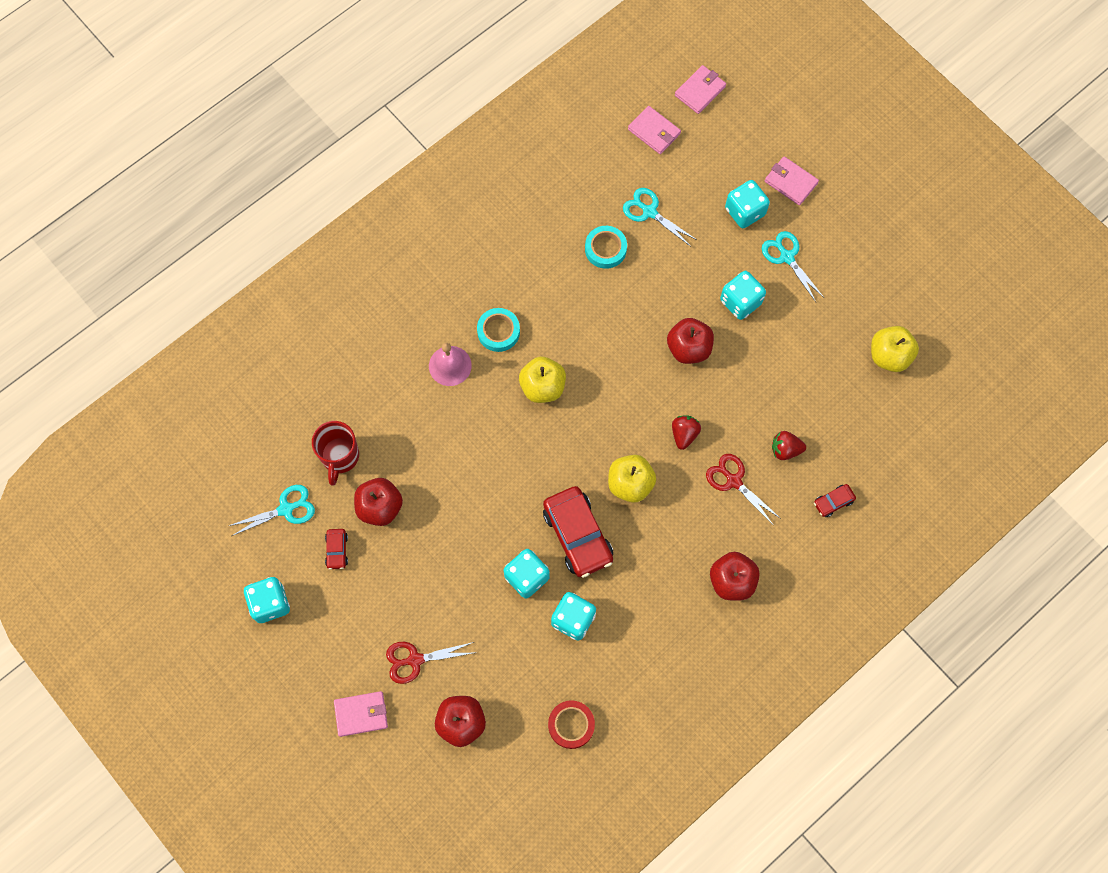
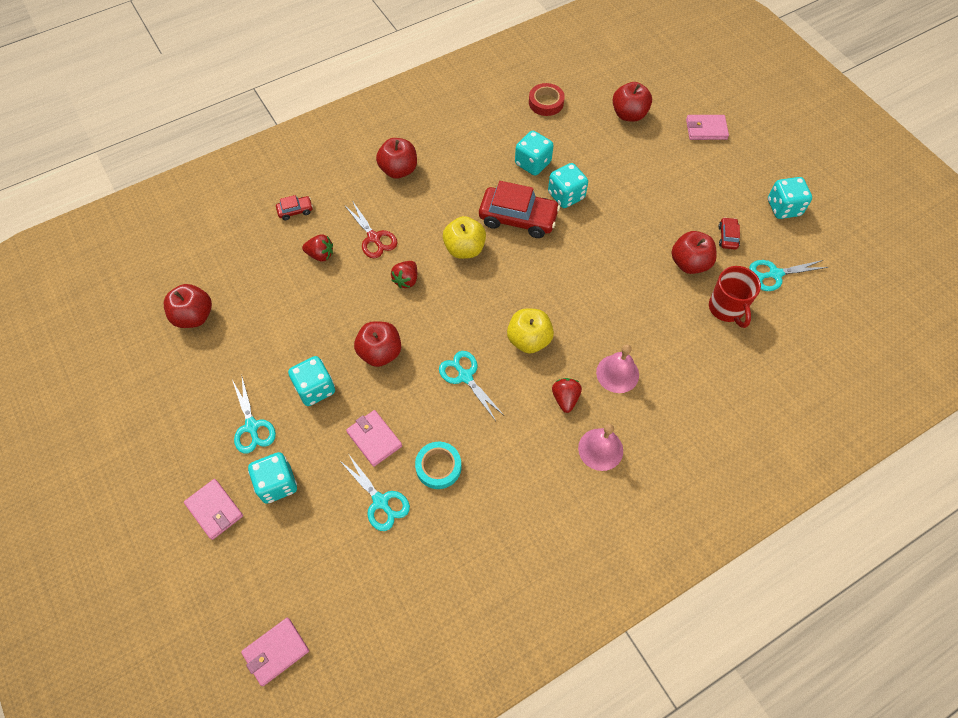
camera: 170 degrees left, 10 degrees down
(340, 457) = (726, 309): red mug -> red mug turned 150 degrees clockwise
(415, 660) = (662, 155): red scissors -> none
(460, 289) = (600, 449): none -> pink bell
(498, 331) = (565, 398): turquoise tape -> red strawberry
(577, 535) = (518, 218): red car -> red car turned 120 degrees clockwise
(599, 338) = (465, 376): none -> turquoise scissors
(654, 131) = (348, 604): pink wallet -> pink wallet (374, 439)
(889, 356) = (194, 316): yellow apple -> red apple

